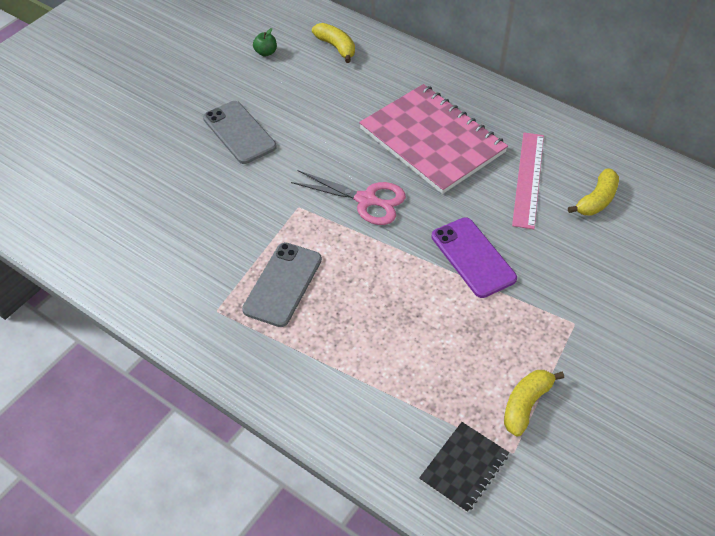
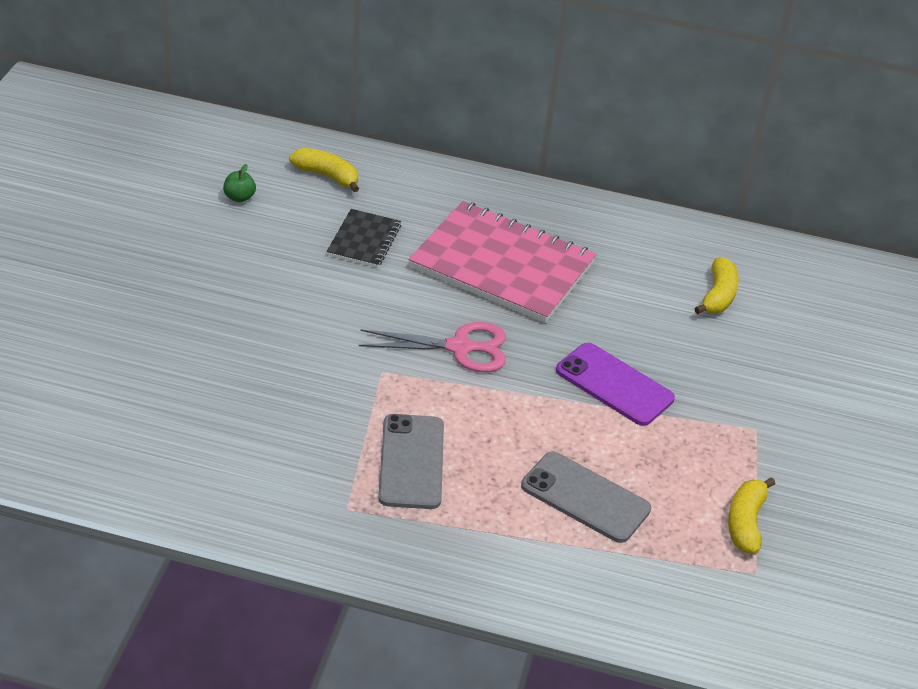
camera: 25 degrees left, 10 degrees down
(239, 132) = (260, 300): grey phone -> grey phone (585, 497)
(464, 467) = (713, 601): black notebook -> black notebook (364, 240)
(528, 179) = (633, 287): pink ruler -> none

